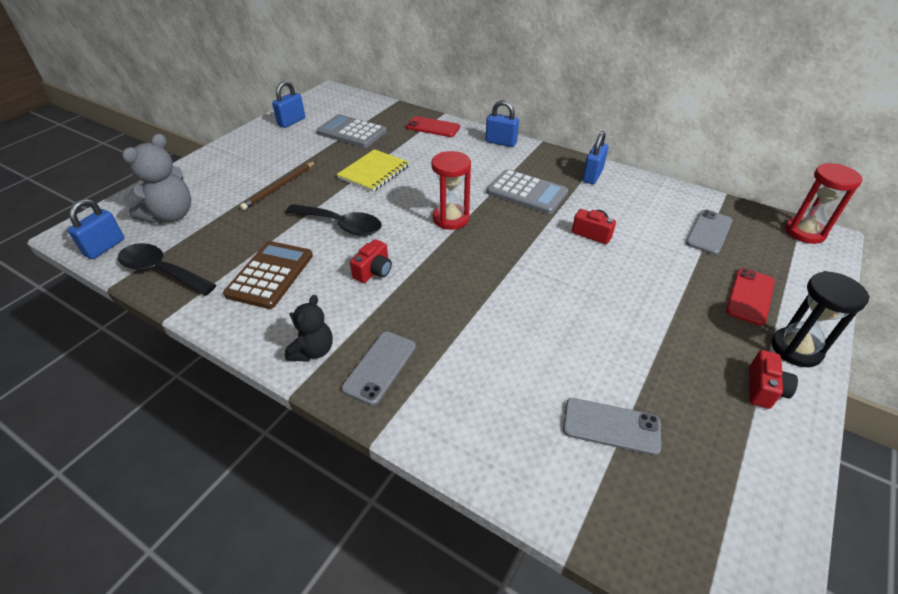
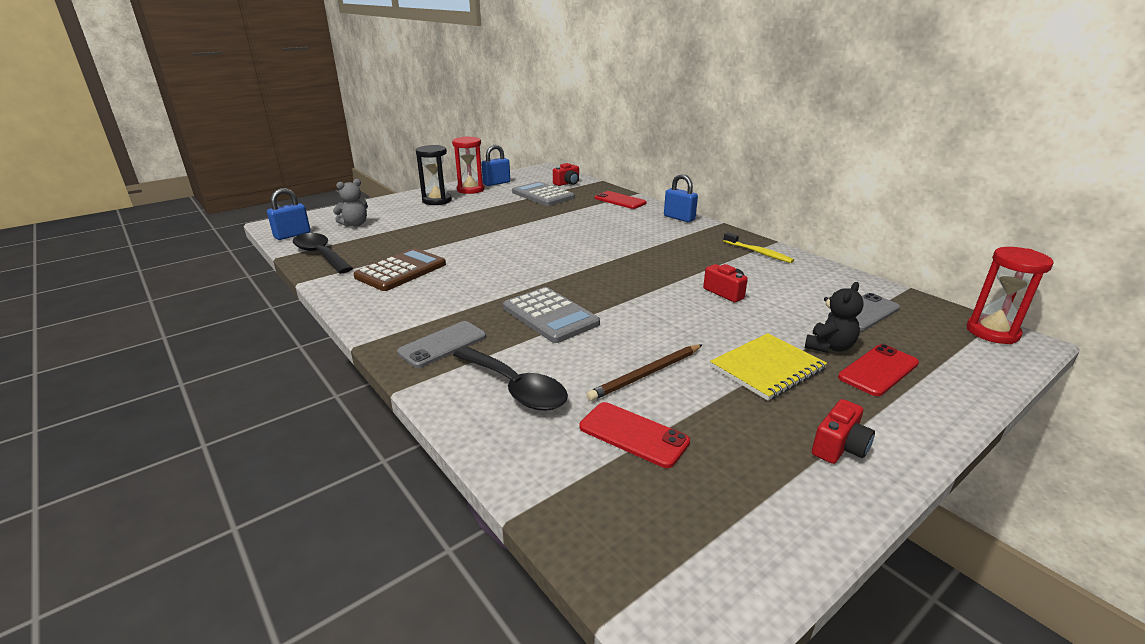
camera: 20 degrees right, 15 degrees down
(170, 215) = (355, 224): grey teddy bear -> grey teddy bear, size x0.62
(279, 187) = (453, 220): brown pencil -> brown pencil (646, 374)
(313, 351) = (395, 323): black teddy bear -> black teddy bear (829, 347)
(341, 225) = (485, 250): black spoon -> black spoon (515, 388)
(373, 271) = (489, 283): red camera -> red camera (567, 183)
(374, 172) = (542, 222): yellow notebook -> yellow notebook (767, 368)
(451, 219) = (588, 261): red hourglass -> red hourglass (470, 190)
(527, 193) = (678, 254): grey calculator -> grey calculator (550, 316)
(592, 176) = (758, 252): blue padlock -> yellow toothbrush
(611, 426) = (633, 434): grey phone -> red phone
(796, 349) = (907, 424): black hourglass -> black hourglass (437, 201)

